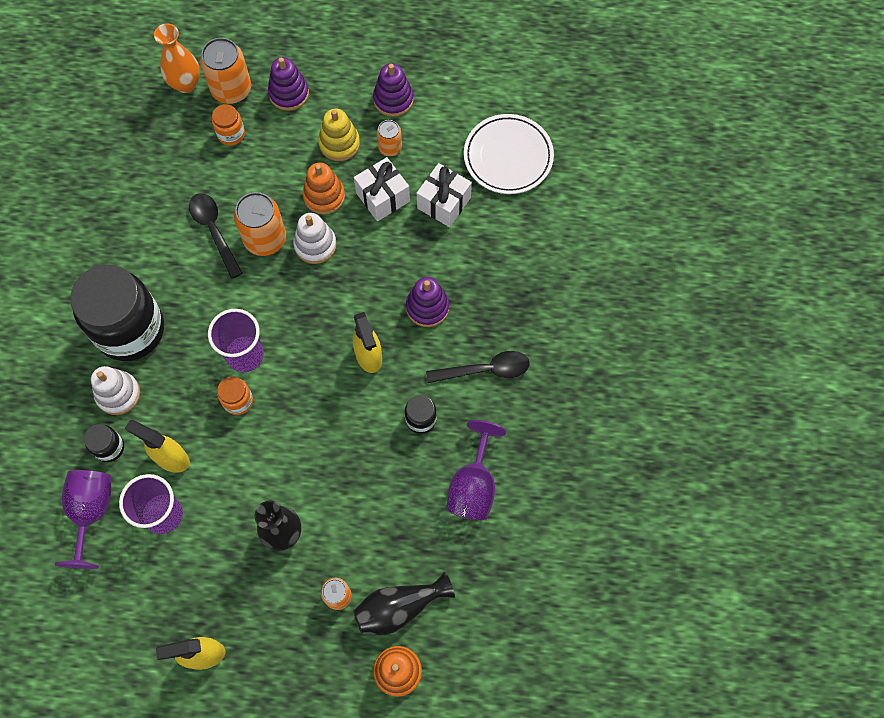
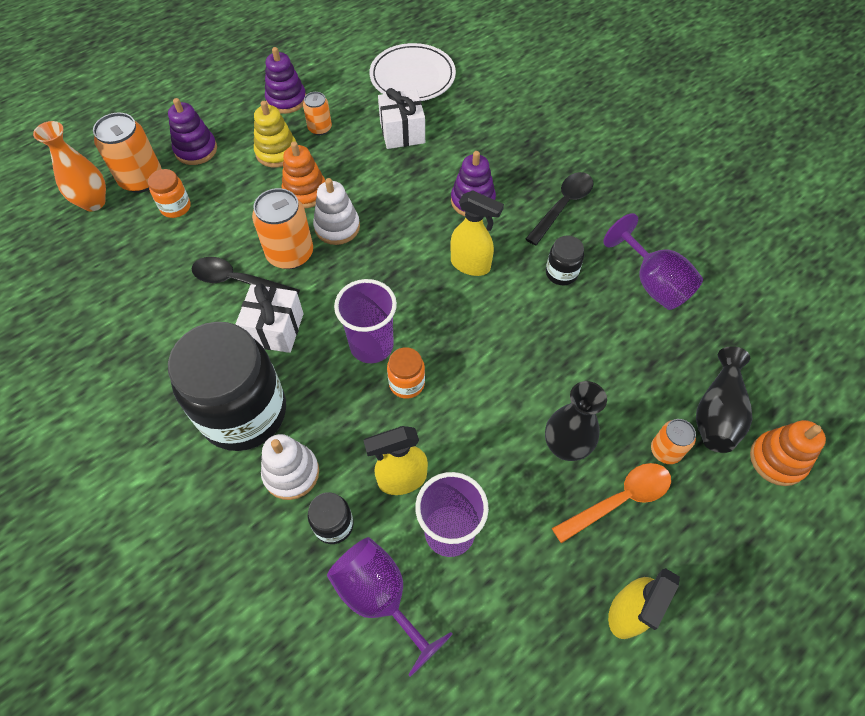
camera: 45 degrees left, 10 degrees down
(275, 594) = (619, 500): none -> orange spoon
(383, 197) = (352, 160): white gift -> white gift (274, 329)

